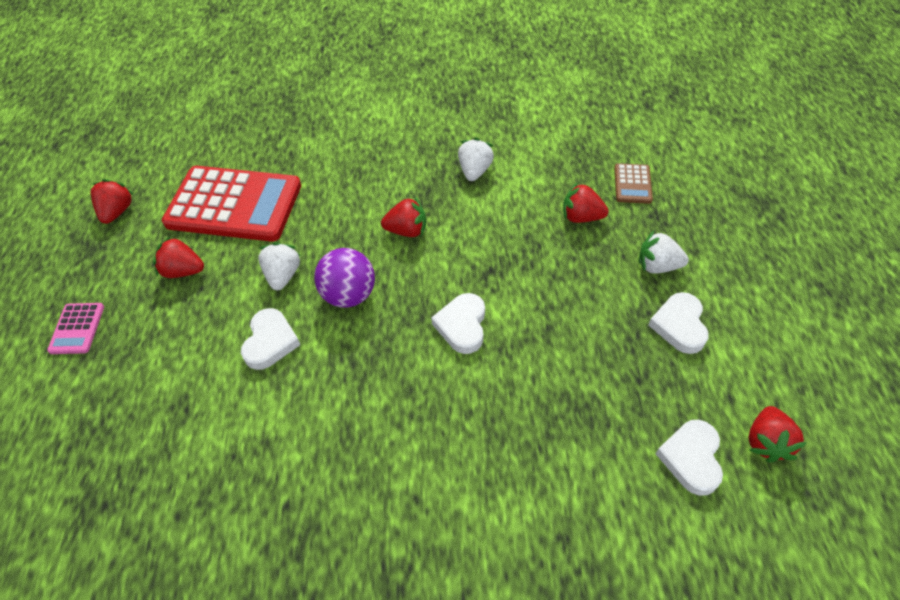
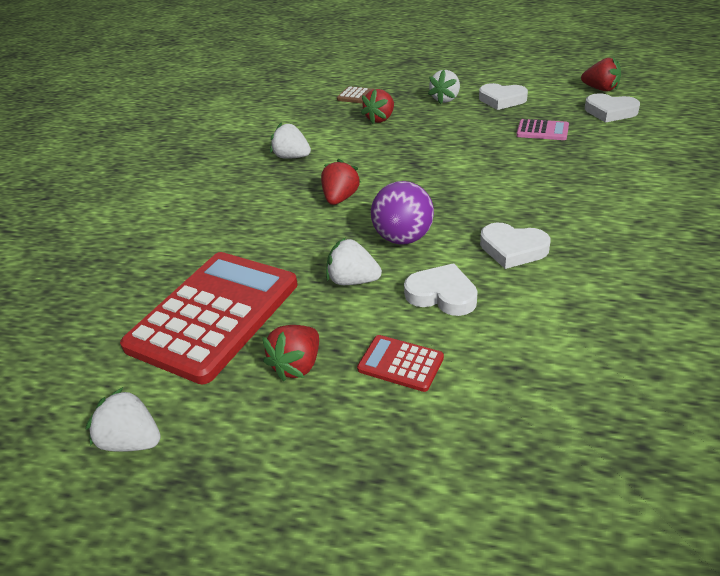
camera: 70 degrees left, 15 degrees down
(77, 329) = (343, 488): pink calculator -> pink calculator (542, 131)
(117, 212) = (132, 441): red strawberry -> white strawberry
(187, 332) = (400, 363): none -> red calculator
(462, 325) = (467, 181): white heart -> white heart (512, 249)

